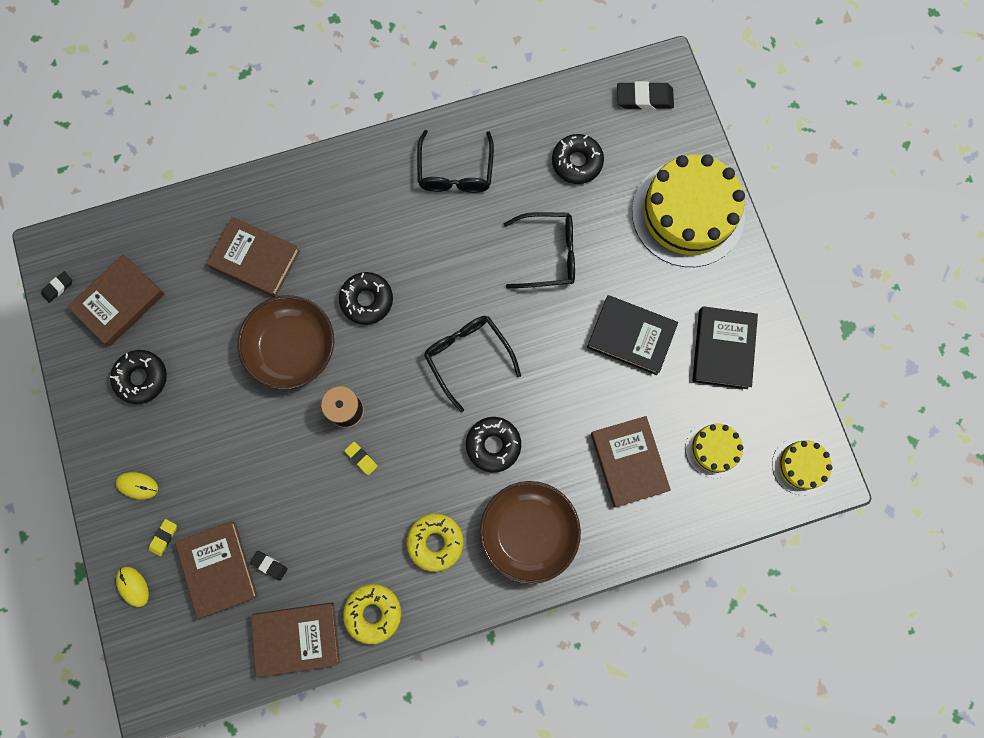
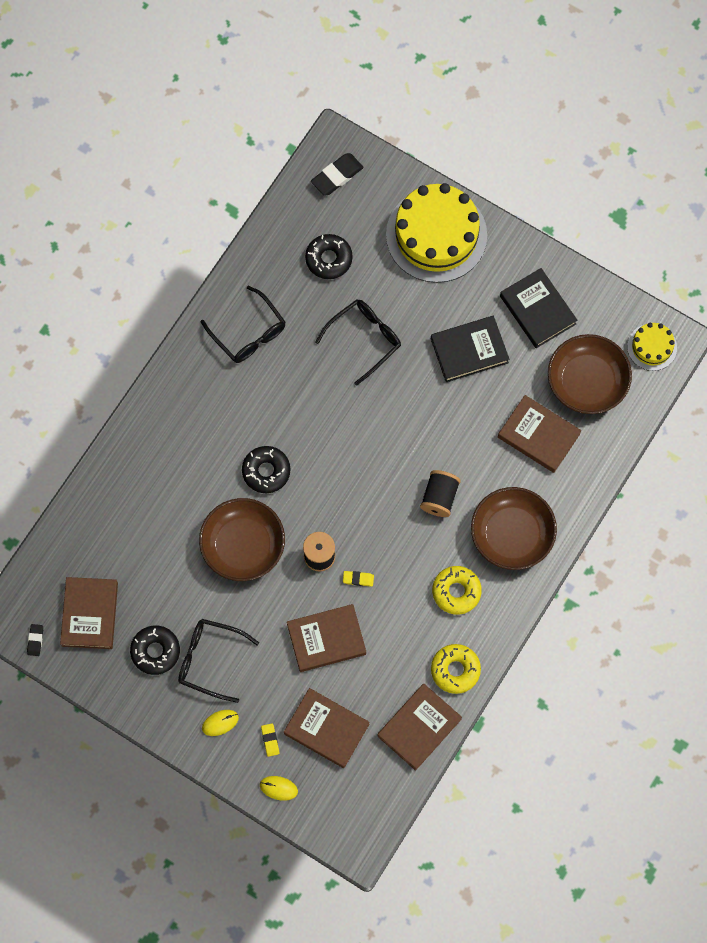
camera: 40 degrees left, 5 degrees down
(255, 259) = (160, 506): brown book -> brown book (326, 639)
(269, 565) = (359, 698): black eraser -> none
(467, 356) = (370, 453): black glasses -> black glasses (209, 660)
(493, 445) = (439, 498): black donut -> black spool
(714, 449) = (587, 381): yellow cake -> brown bowl

